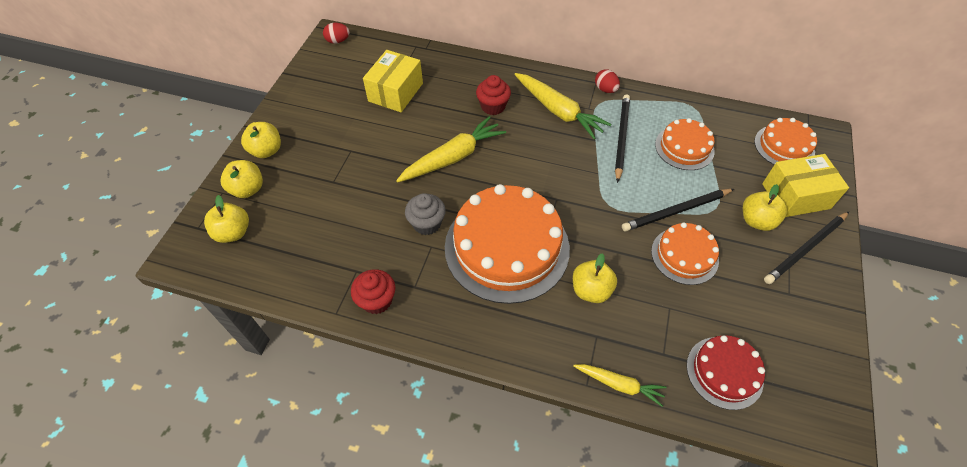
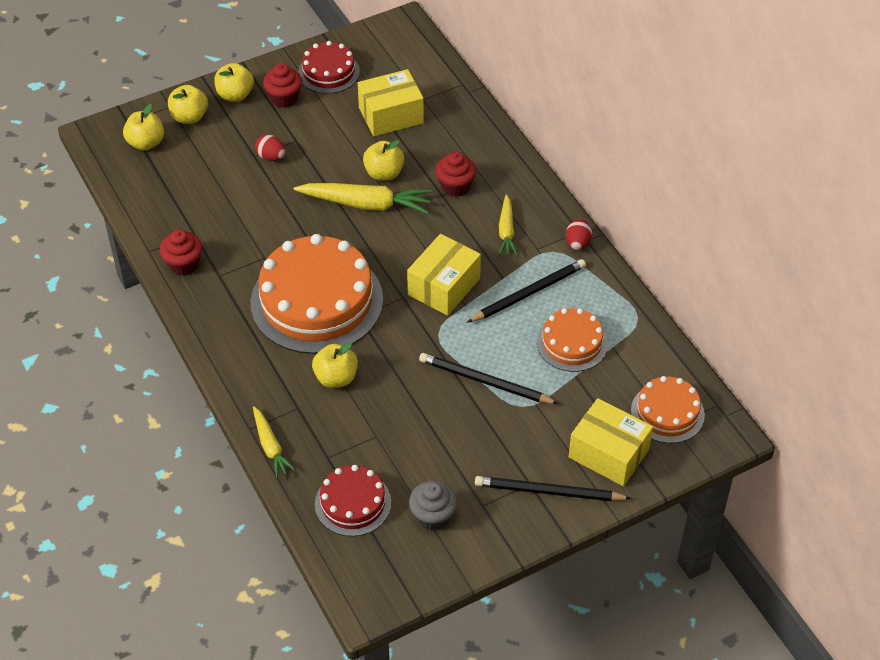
camera: 45 degrees right, 5 degrees down
(306, 129) = (284, 98): none -> red cupcake
(318, 93) = (328, 72): none -> red cake
(338, 41) = (401, 33): red egg -> red egg (271, 157)
(427, 223) = (282, 239): grey cupcake -> grey cupcake (433, 516)
(558, 111) = (506, 231): yellow carrot -> yellow carrot, size x0.58
(570, 172) = (444, 286): none -> yellow box
(684, 255) = (441, 415): orange cake -> none
(756, 221) = (542, 441): yellow apple -> yellow apple (384, 173)

